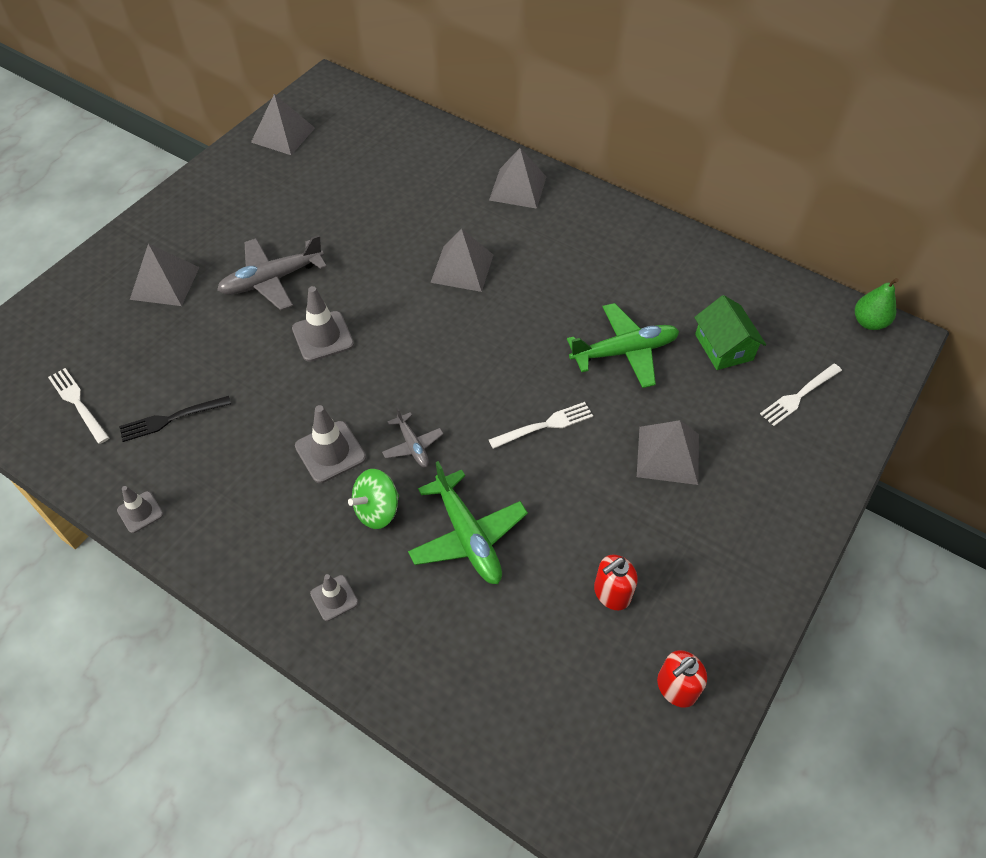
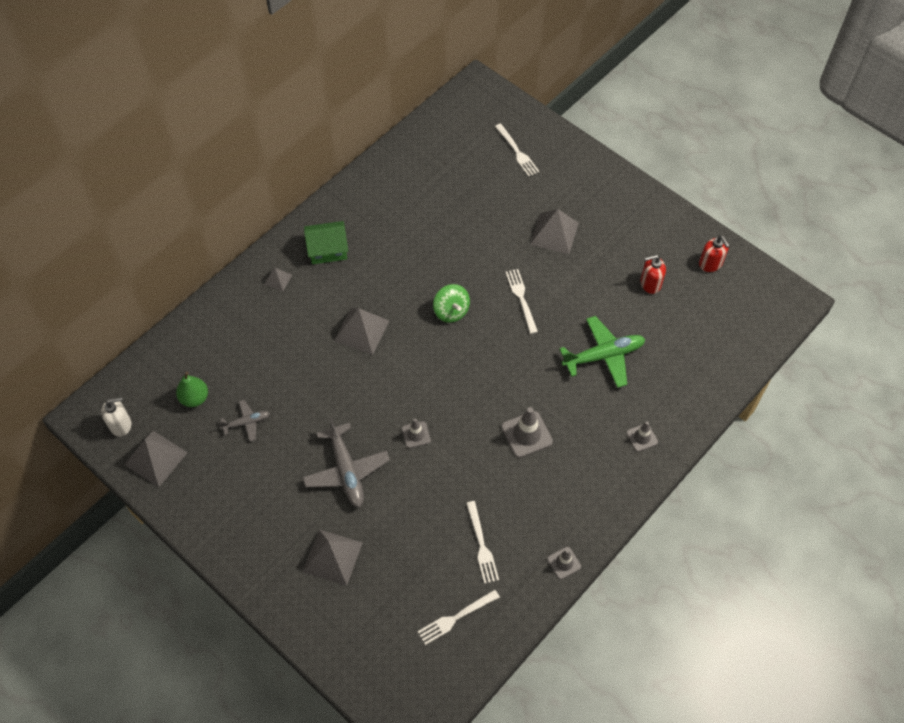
camera: 80 degrees left, 5 degrees up
(171, 419) = (482, 545): black fork -> white fork
(320, 106) = (121, 425): none -> white soap dispenser
(323, 336) = (416, 434): grey traffic cone -> grey traffic cone, size x0.61
(377, 510) = (578, 408): green spinning top -> green spinning top (451, 311)
(412, 445) = (528, 381): grey plane -> grey plane (247, 422)
(517, 188) = (278, 279): grey pyramid -> grey pyramid, size x0.52
(611, 593) = (650, 283): red soap dispenser -> red soap dispenser turned 105 degrees clockwise
(624, 352) = (464, 240): green plane -> none
(723, 347) = (470, 182): green house -> green house (327, 249)
(868, 322) = (462, 97): green pear -> green pear (194, 398)

